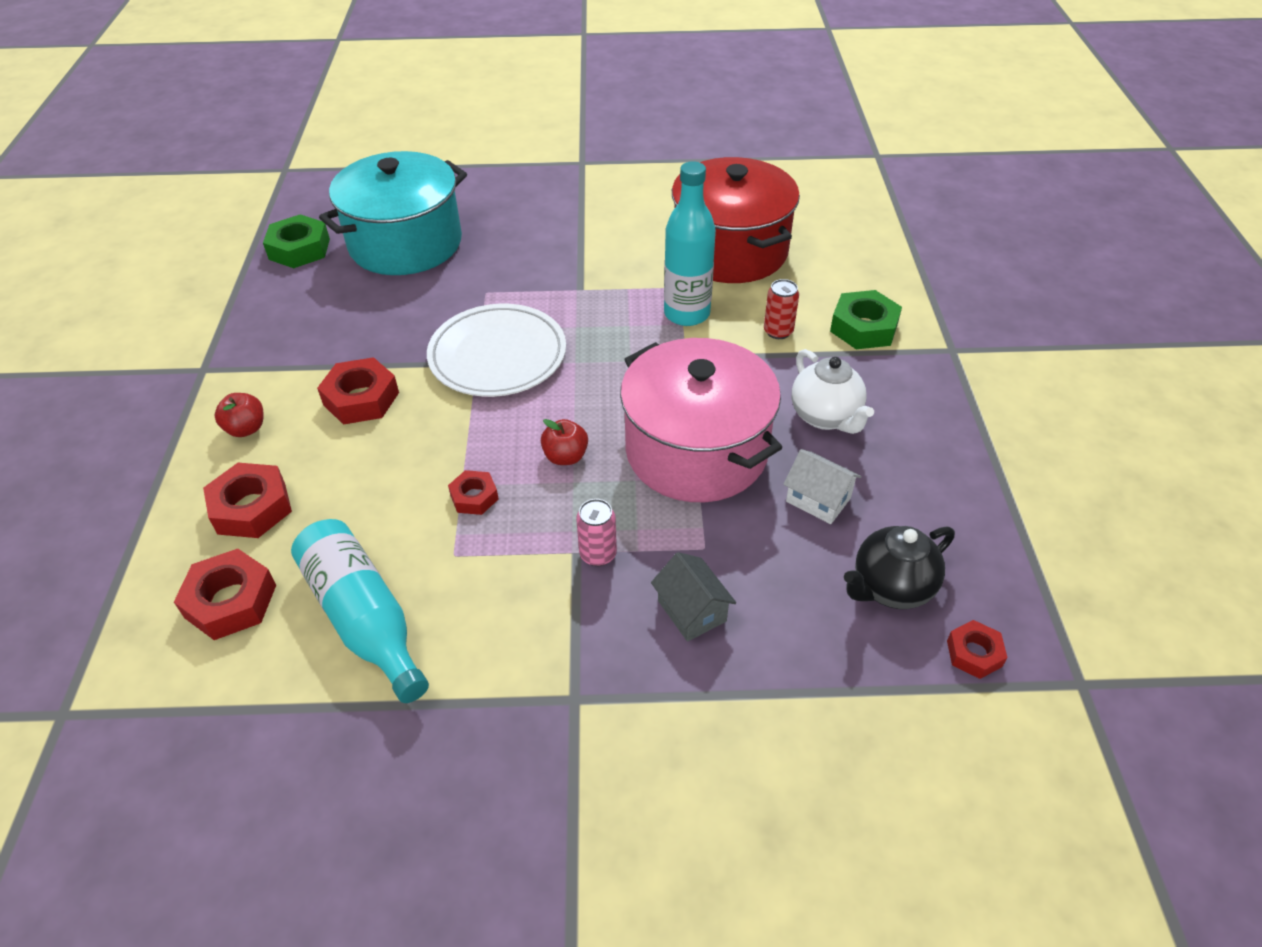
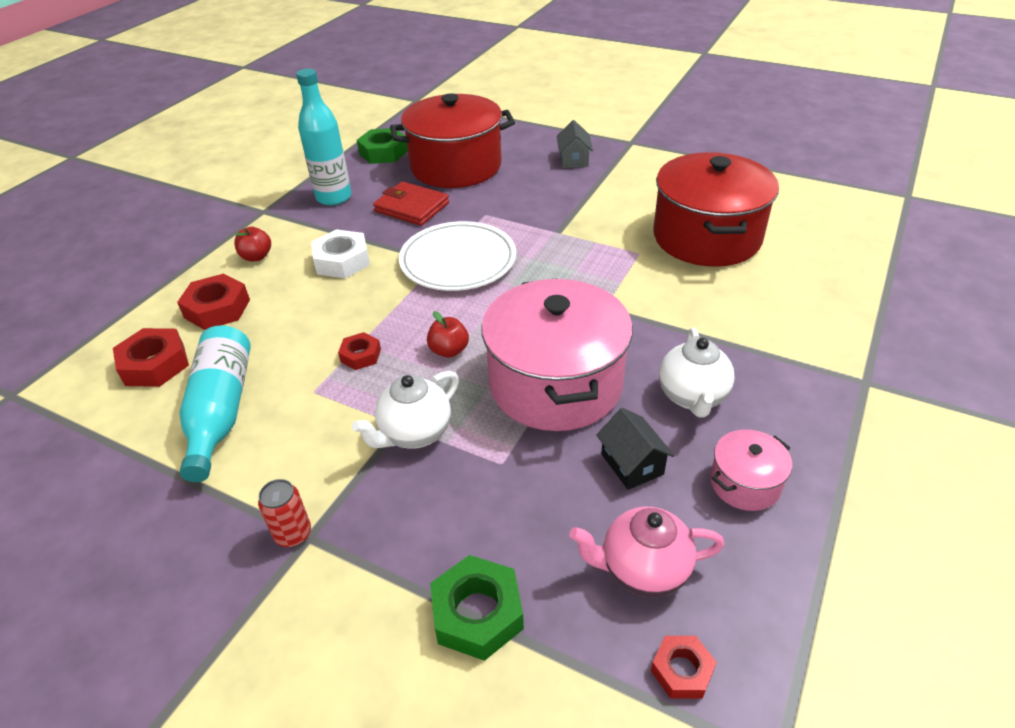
camera: 30 degrees right, 5 degrees down
(361, 399) = (342, 261): red nut -> white nut
(392, 309) = (411, 207): none -> red wallet
(405, 243) = (456, 166): turquoise pot -> red pot
(598, 554) = (414, 433): pink can -> white teapot
(687, 314) = (630, 275): turquoise bottle -> turquoise bottle (334, 197)
(691, 611) = (451, 510): grey house -> grey house (573, 160)
(778, 331) = (701, 313): red can -> red can (293, 534)
(818, 499) = (632, 464): white house -> black house
(864, 327) = (786, 334): green nut -> green nut (477, 613)
(890, 587) = (643, 570): black teapot -> pink teapot
(919, 478) = (745, 483): none -> pink pot

